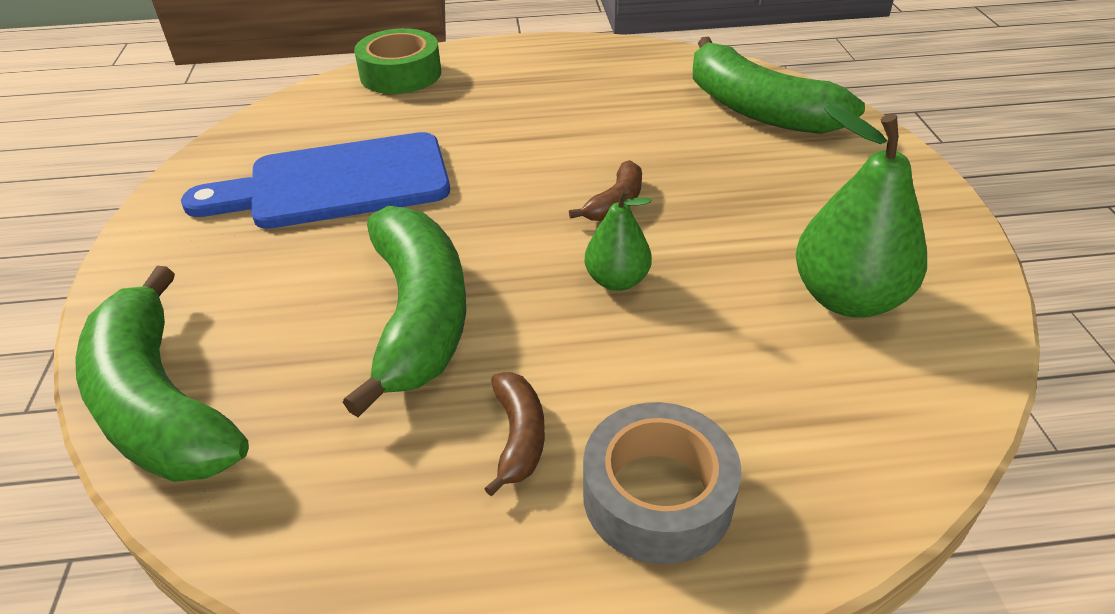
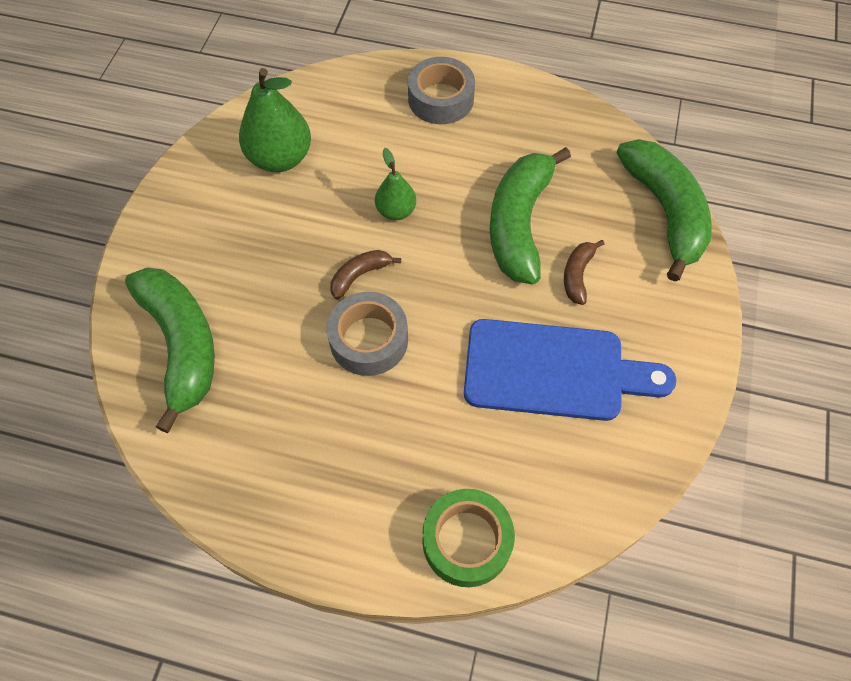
camera: 160 degrees left, 20 degrees up
(518, 437) = (489, 140): brown banana -> brown banana (577, 275)
(565, 157) = (369, 340): none -> grey tape

